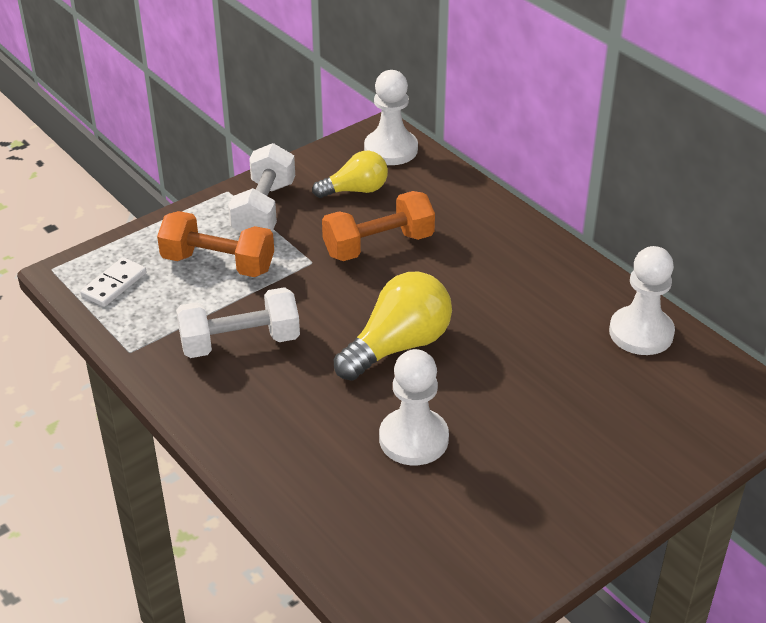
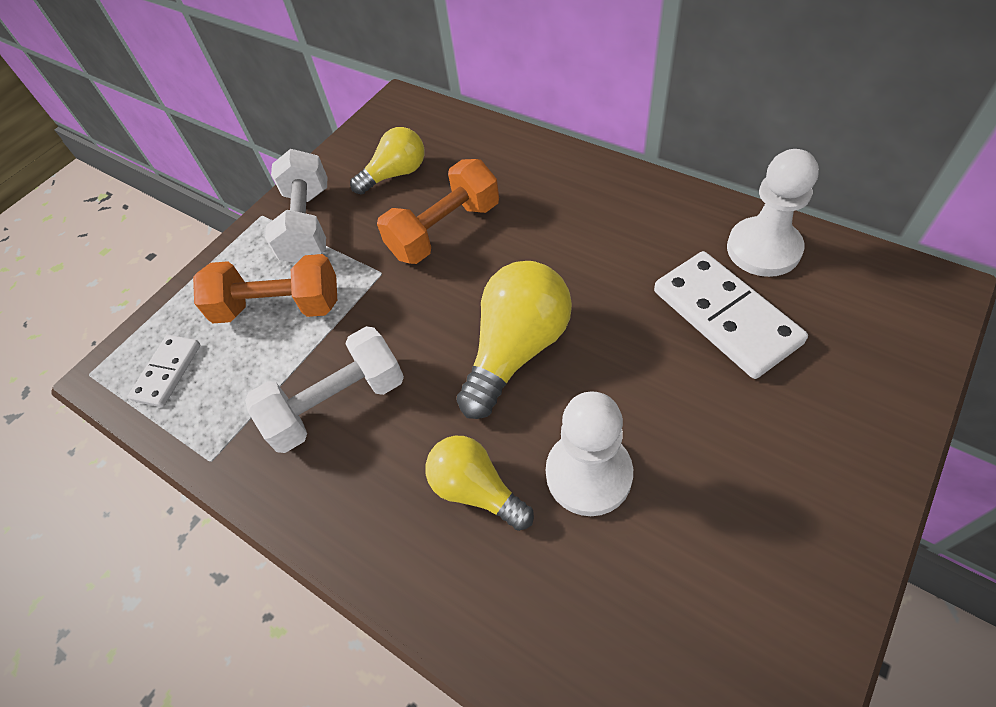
camera: 10 degrees left, 15 degrees up
(324, 425) = (476, 490): none -> yellow light bulb
(391, 149) = (413, 119): white pawn -> none
(579, 370) = (725, 317): none -> white domino

